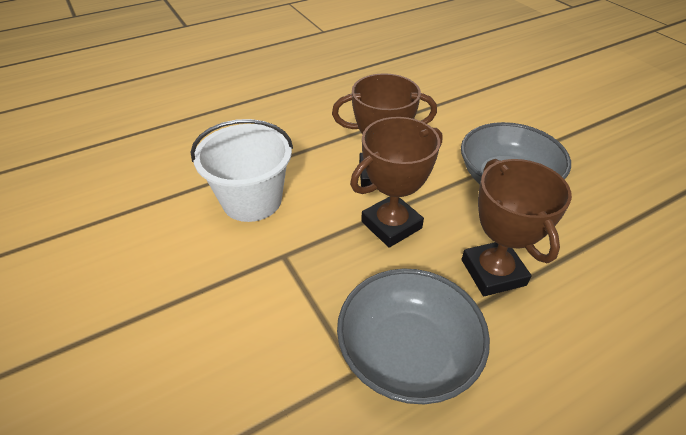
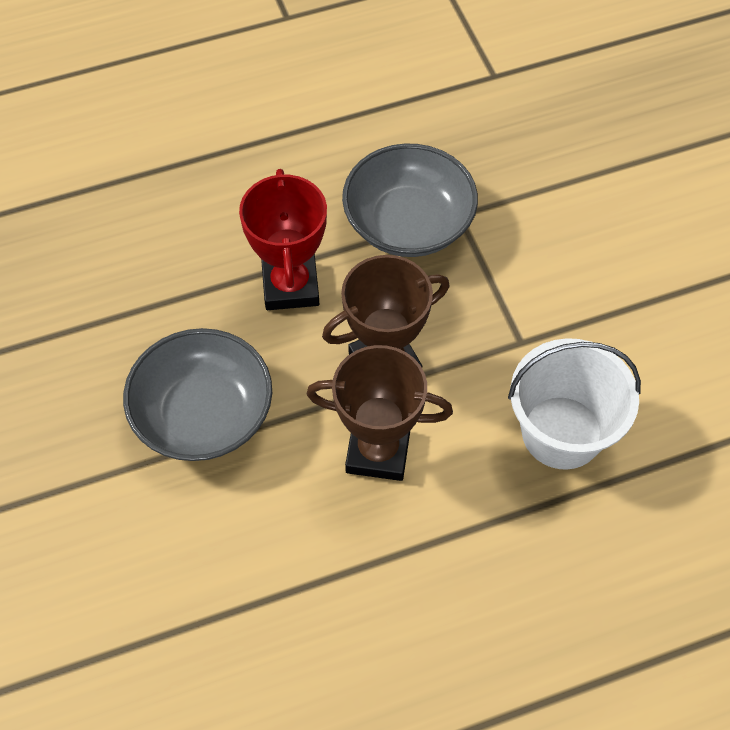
camera: 170 degrees left, 15 degrees up
(493, 272) = (290, 286): brown trophy -> red trophy

